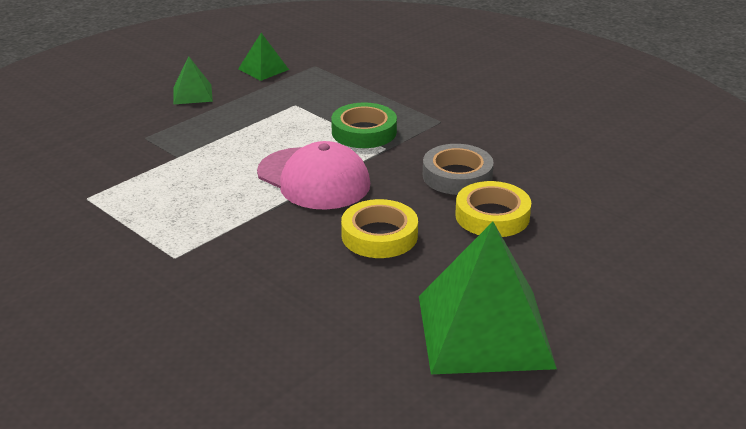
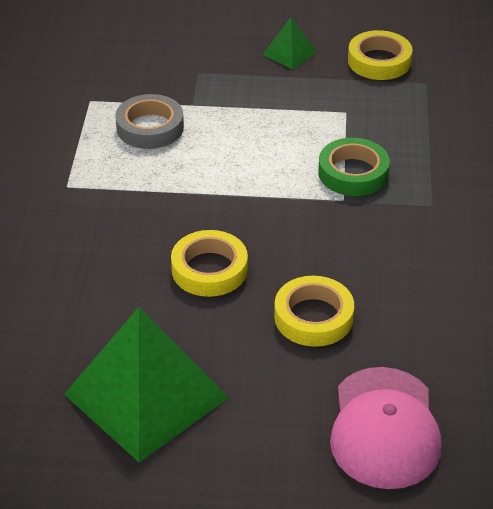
camera: 50 degrees right, 10 degrees up
(263, 69) = (379, 61): green pyramid -> yellow tape
(313, 179) = (247, 189): pink cap -> pink cap (384, 428)
(457, 176) = (351, 263): grey tape -> grey tape (150, 127)

